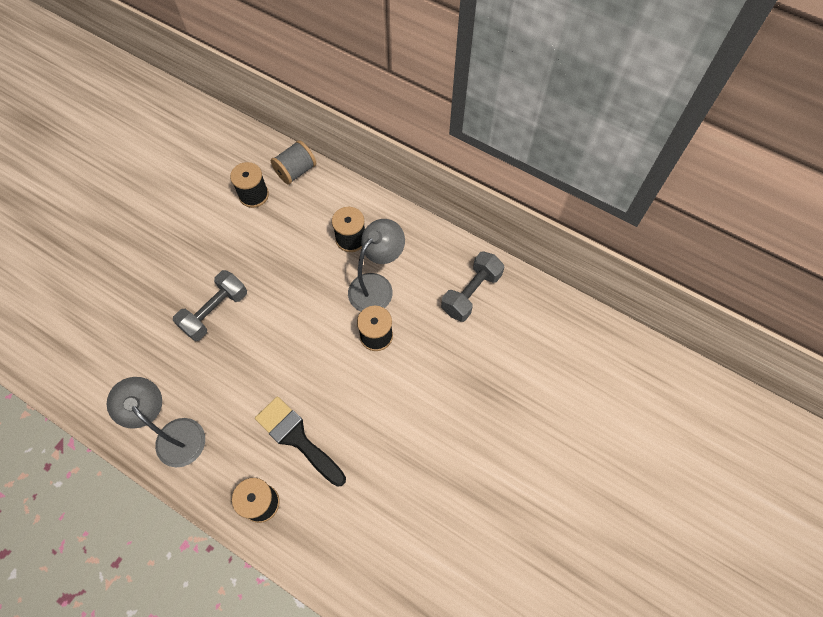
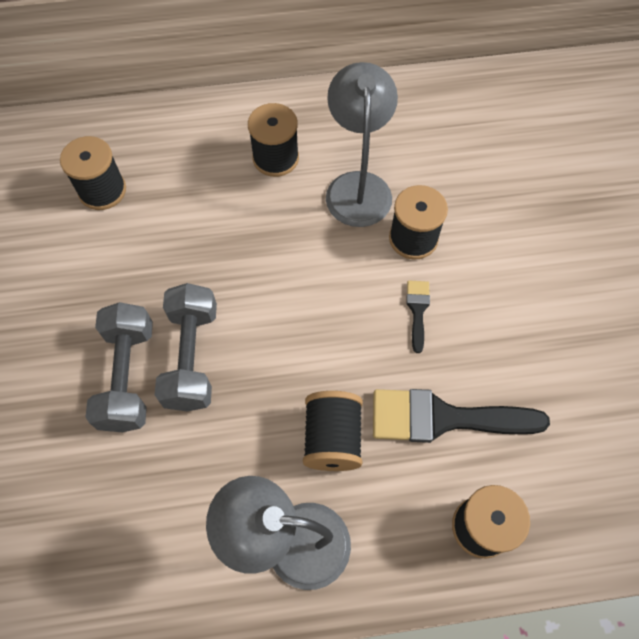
camera: 40 degrees left, 0 degrees up
(238, 403) = (332, 438): none -> black spool
(296, 171) = (130, 130): grey spool -> none
(339, 375) = (417, 310): none -> black brush
(471, 293) = (465, 123): grey dumbbell -> grey dumbbell (128, 376)

